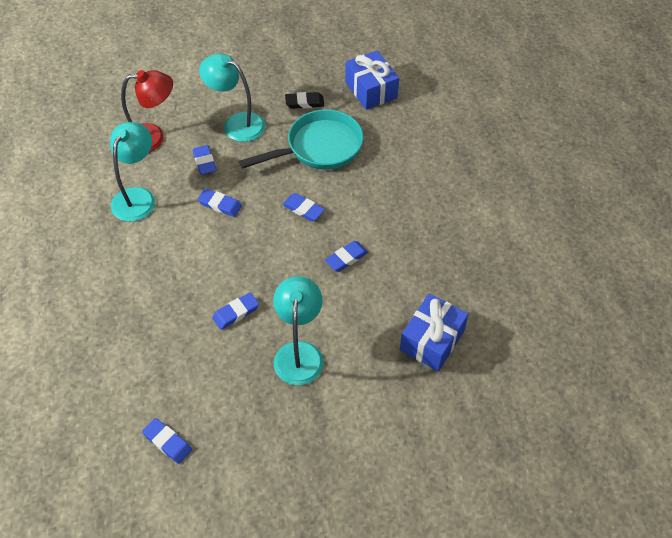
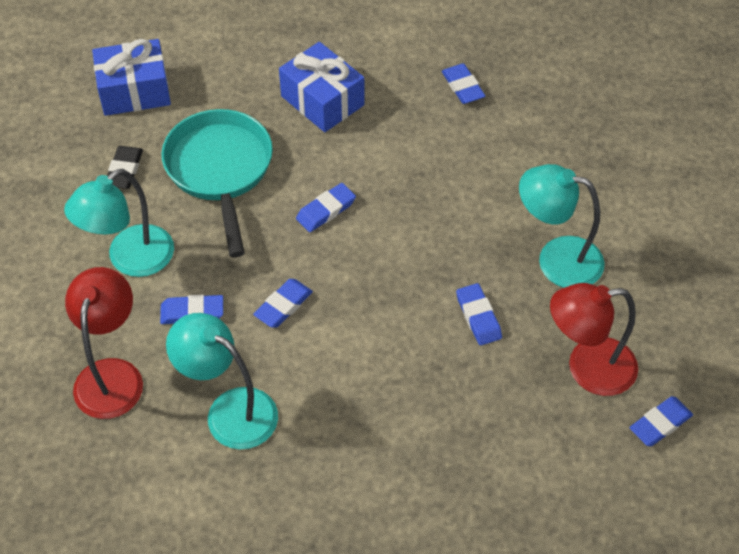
camera: 75 degrees left, 0 degrees up
(206, 387) = (587, 368): none -> red lamp
(346, 258) = (423, 181): blue eraser -> blue eraser (463, 87)
(432, 340) = (567, 127): blue gift -> blue gift (322, 100)

